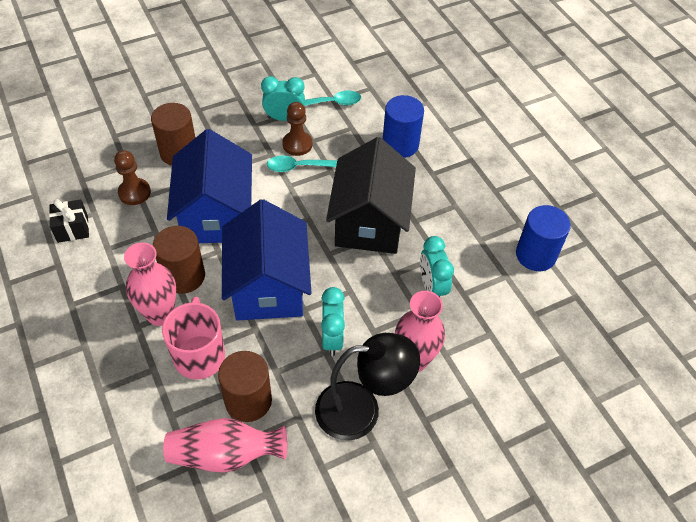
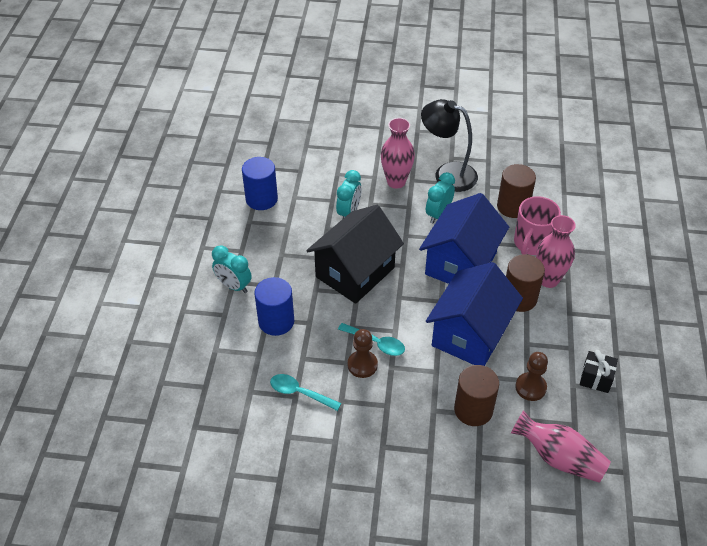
camera: 145 degrees left, 5 degrees down
(225, 454) = (540, 188): pink vase -> pink vase (558, 458)
(284, 118) = (355, 398): turquoise clock -> turquoise clock (234, 286)

